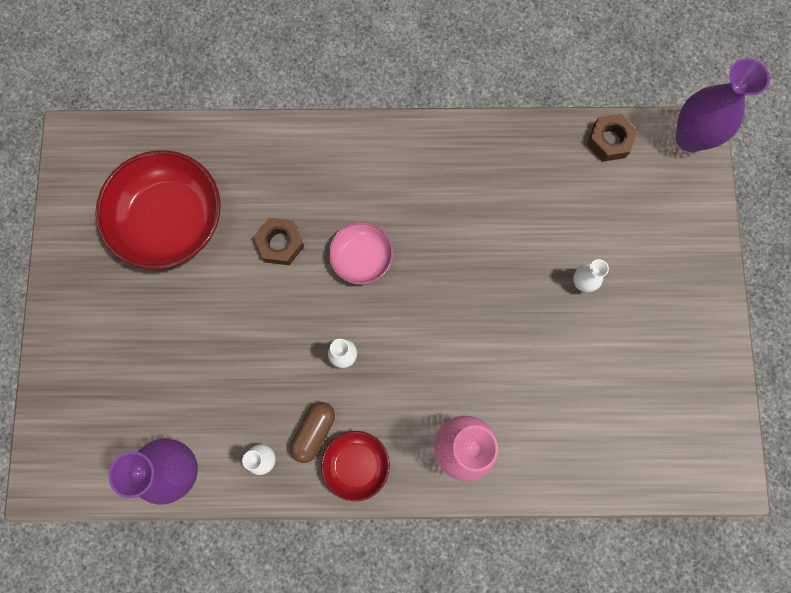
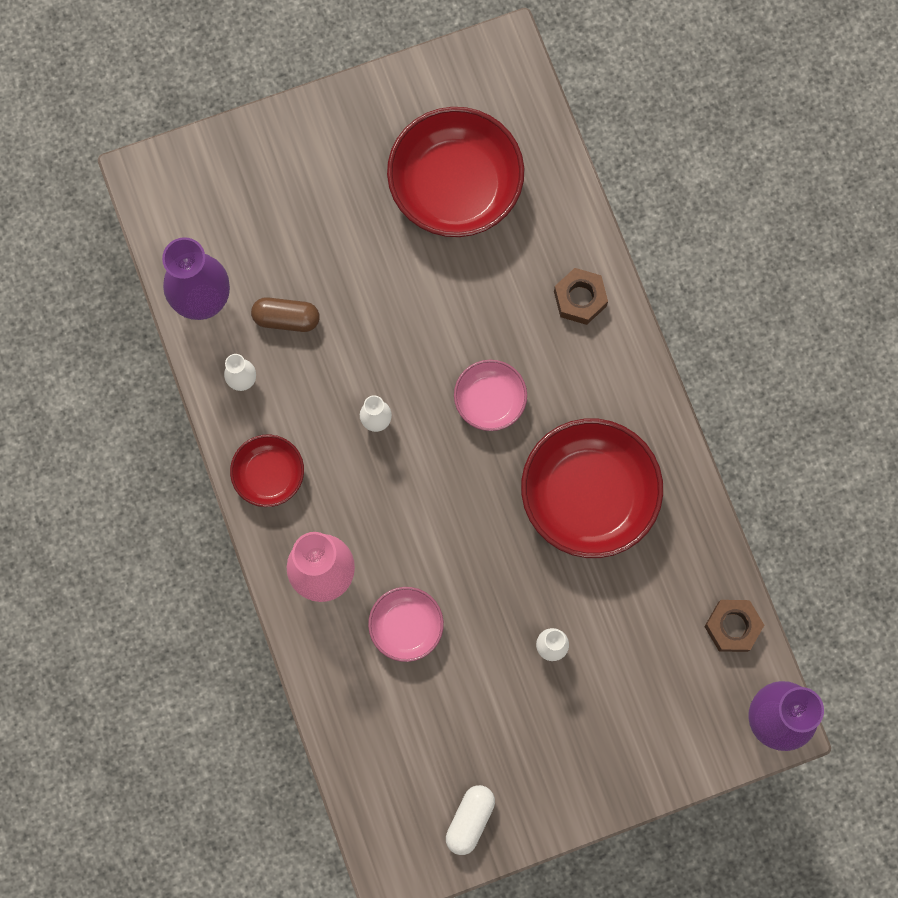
camera: 70 degrees right, 0 degrees up
(280, 243) = (473, 309): brown nut -> brown nut (580, 299)
(314, 432) = (287, 420): brown capsule -> brown capsule (286, 318)
(468, 209) = (588, 495): none -> red bowl
(527, 393) = (406, 626): none -> pink bowl
(704, 398) = (470, 820): none -> white capsule

